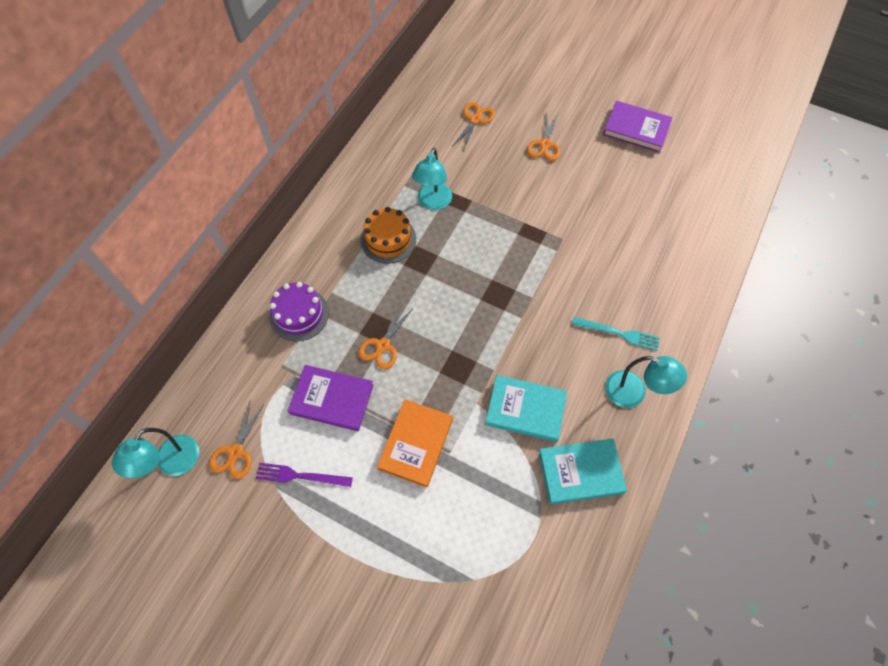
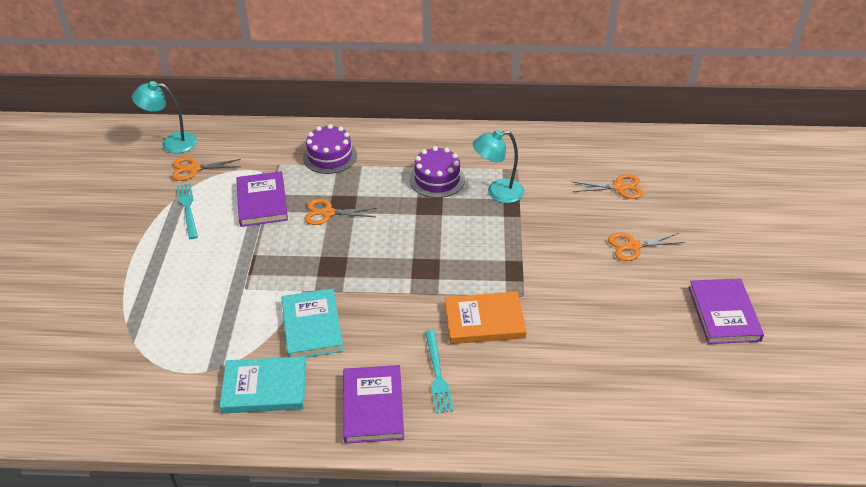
camera: 65 degrees right, 20 degrees down
(300, 476) = (188, 209): purple fork -> turquoise fork
(388, 239) = (437, 179): orange cake -> purple cake
(416, 444) = (244, 264): orange book -> orange book (484, 321)
(581, 472) = (265, 388): turquoise book -> turquoise book turned 60 degrees counterclockwise
(633, 393) = (373, 406): turquoise lamp -> purple book

